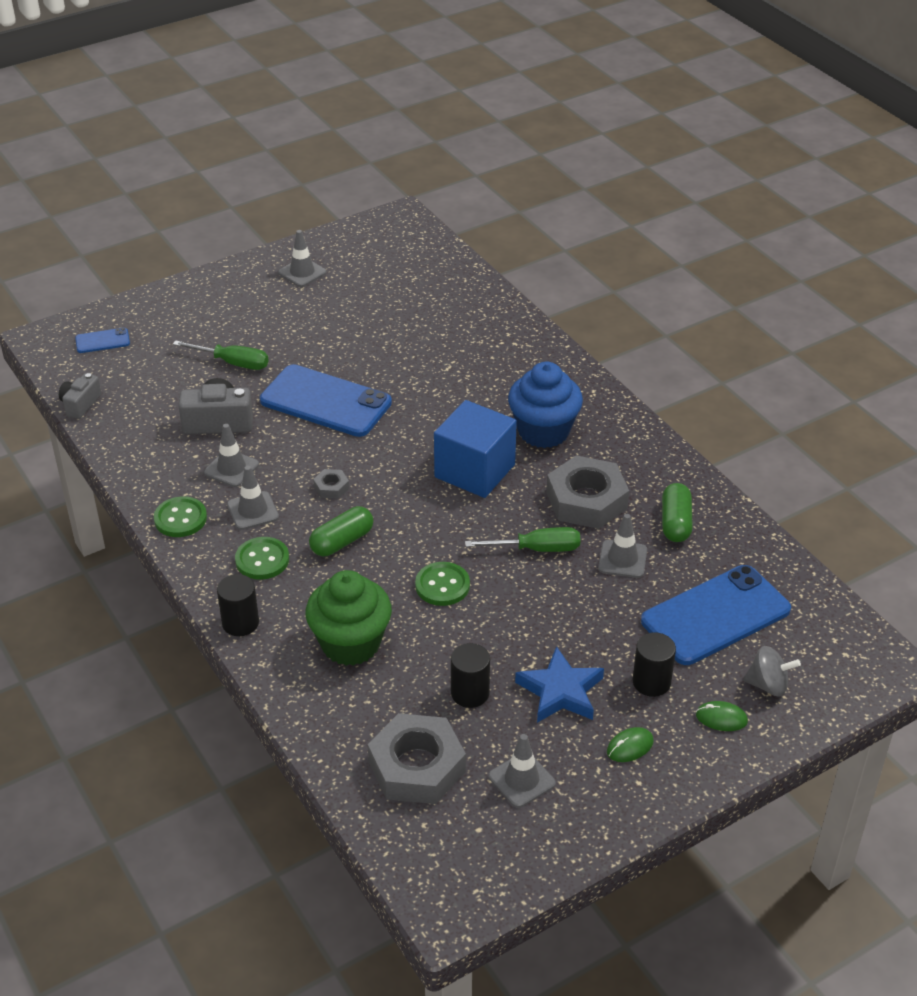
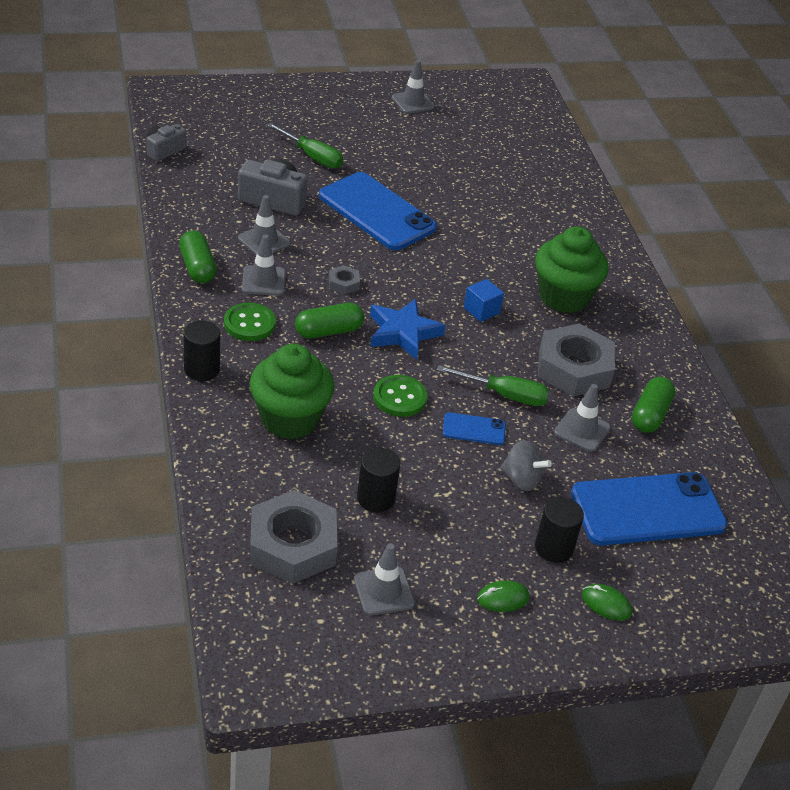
camera: 15 degrees right, 0 degrees up
(102, 341) = (210, 107): blue phone -> blue phone (474, 429)
(180, 518) = (197, 267): green button -> green capsule
(474, 471) = (481, 310): blue cube -> blue cube, size x0.45
(543, 431) = (563, 297): blue cupcake -> green cupcake
(560, 691) = (462, 526): blue star -> blue star (403, 333)
(768, 685) = (668, 590): grey spinning top -> grey spinning top (521, 479)

